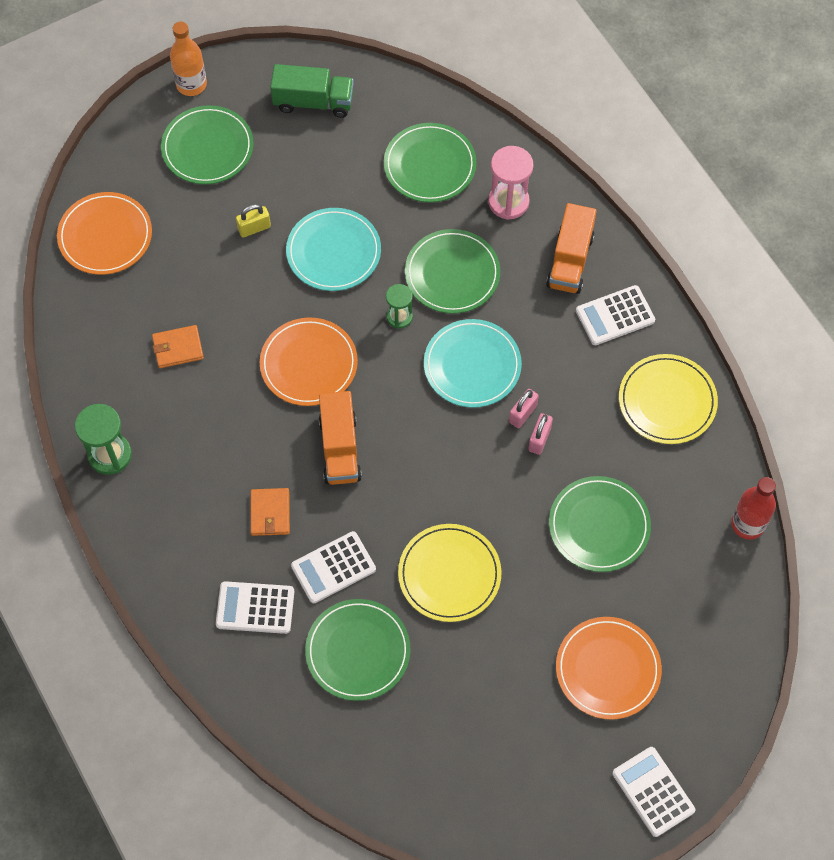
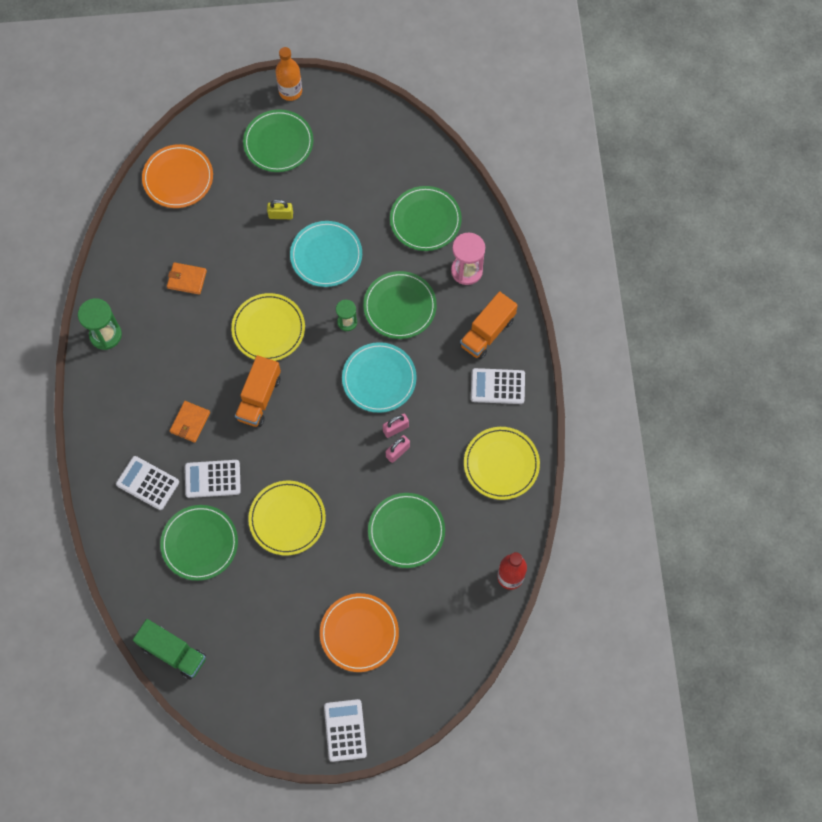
camera: 25 degrees right, 5 degrees up
(308, 364) = (268, 329): orange plate -> yellow plate
(313, 102) = (368, 139): green truck -> green truck (173, 652)

